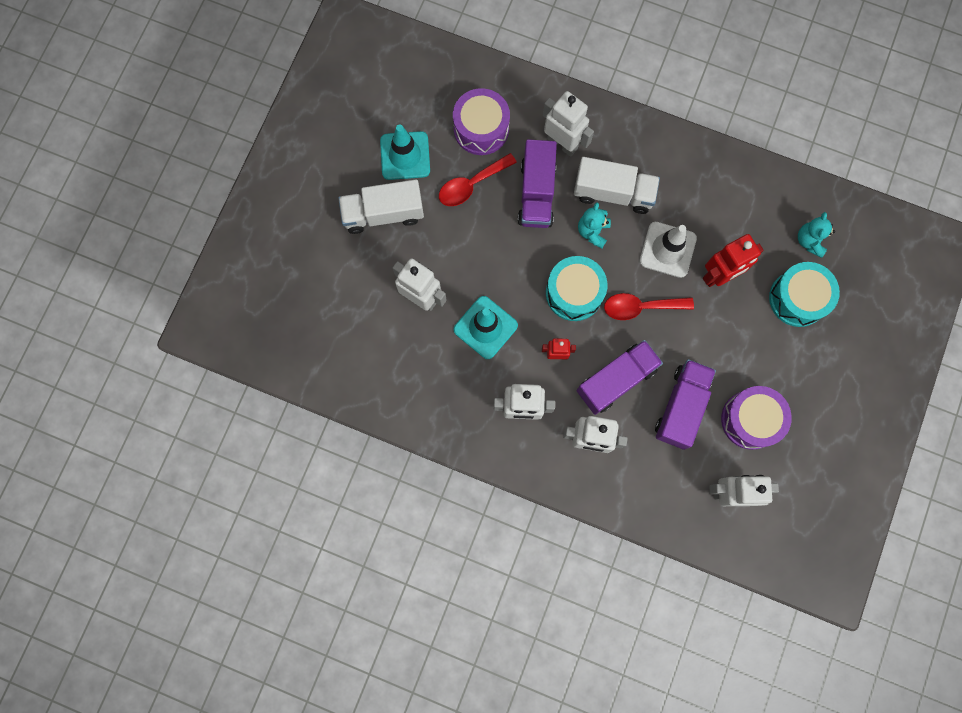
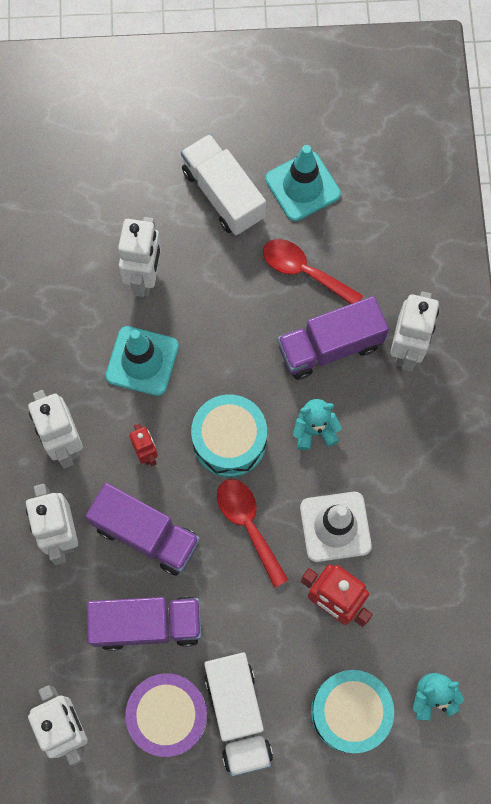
camera: 65 degrees right, 5 degrees down
(481, 129) = (377, 252): purple drum -> none
(613, 193) = (374, 433): white truck -> white truck (238, 714)

